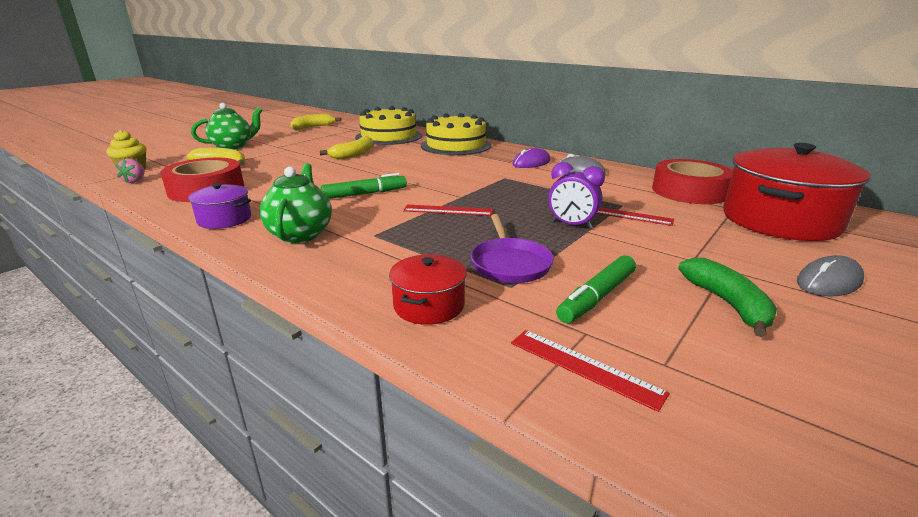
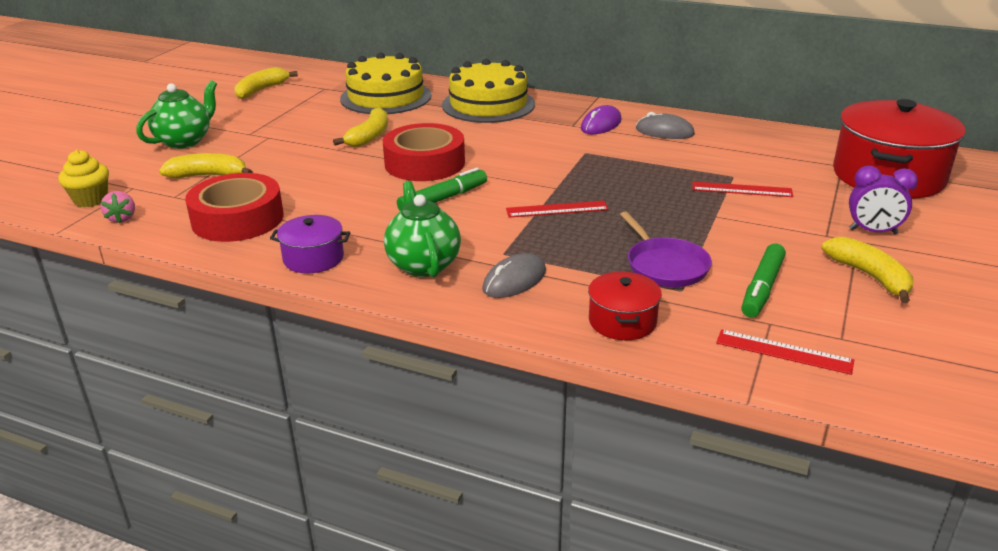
camera: 15 degrees left, 5 degrees up
(571, 225) = (697, 211): purple clock -> purple clock (873, 232)
(689, 191) = (791, 147): red tape -> red tape (424, 163)
(727, 304) = (870, 276): green banana -> yellow banana
(829, 282) = (943, 241): grey mouse -> grey mouse (514, 280)

